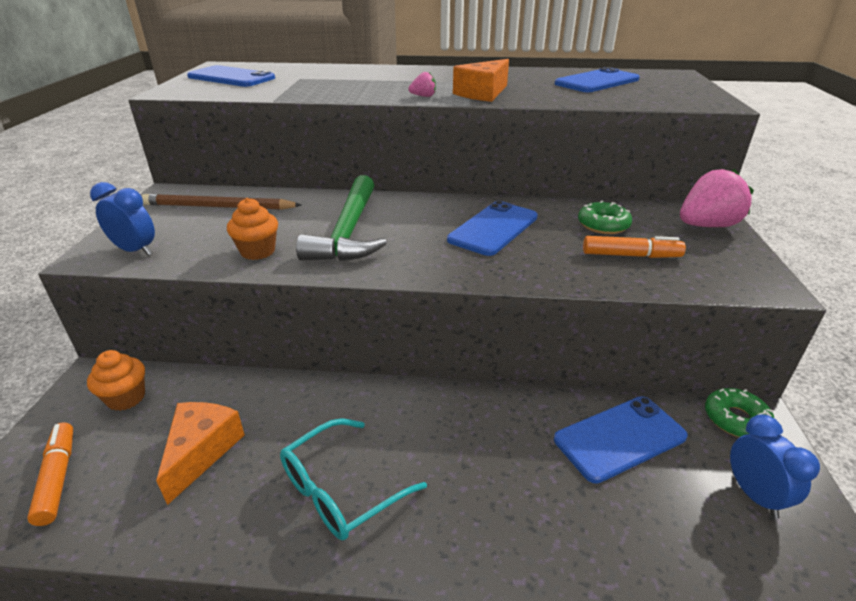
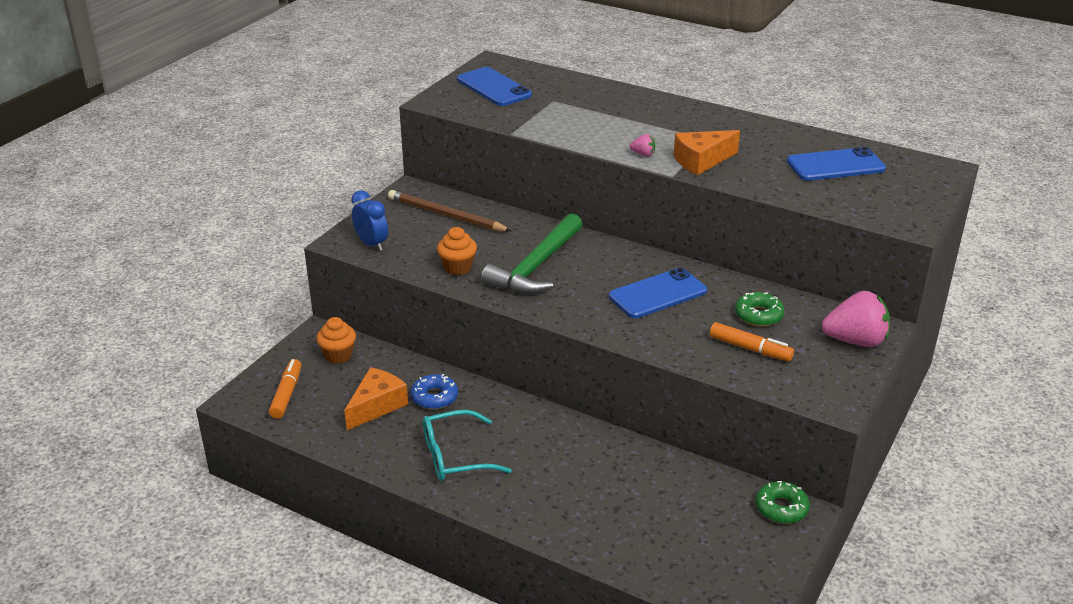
camera: 25 degrees right, 0 degrees up
(276, 414) = (434, 397): none -> blue donut
(620, 438) = (674, 490): blue phone -> none
(753, 494) = (738, 552): blue clock -> none

